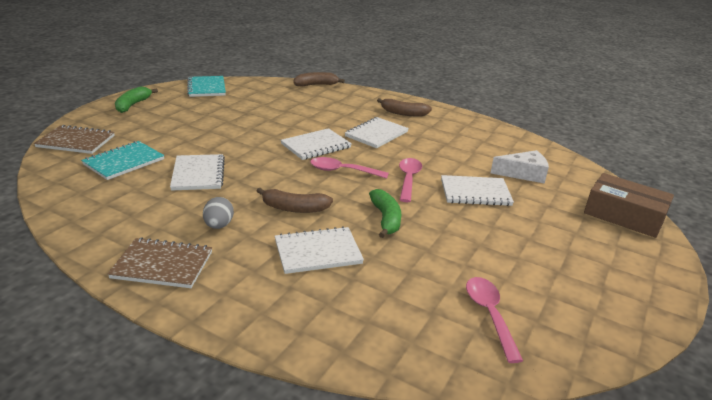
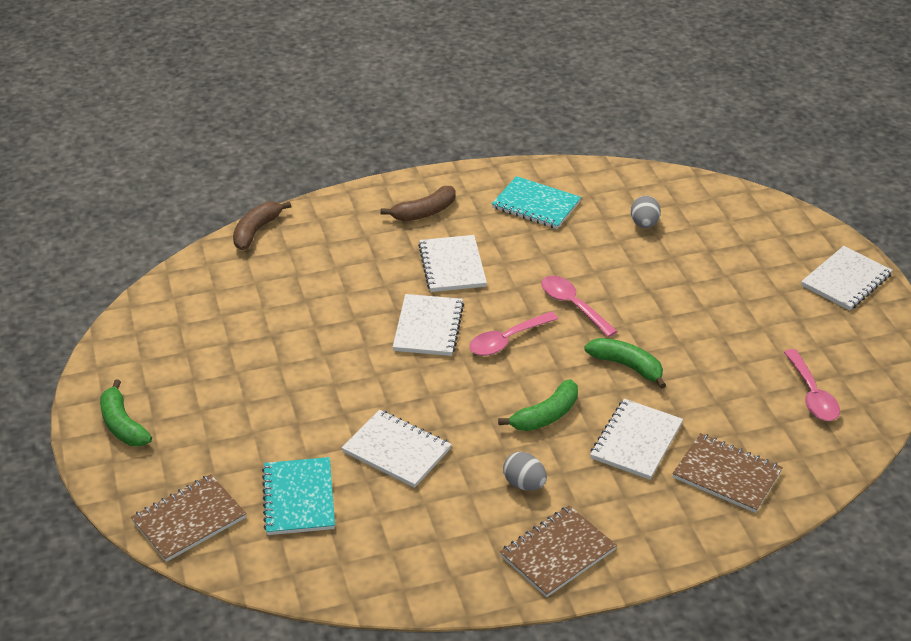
camera: 45 degrees left, 10 degrees up
(206, 88) = (144, 331): turquoise notebook -> turquoise notebook (536, 205)
(294, 208) = (545, 416): brown banana -> green banana
(337, 309) = (726, 475): none -> brown notebook
(475, 192) = (642, 279): white notebook -> white notebook (846, 280)
(489, 315) = (812, 394): pink spoon -> pink spoon turned 135 degrees counterclockwise
(523, 174) = (644, 224): white cheese -> grey egg
(624, 215) = (768, 220): brown box -> none

